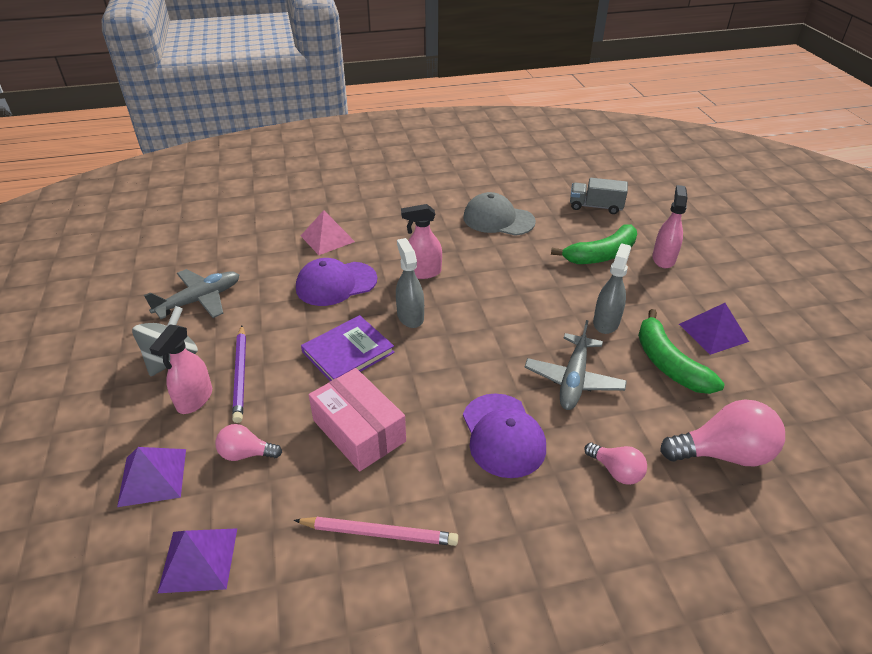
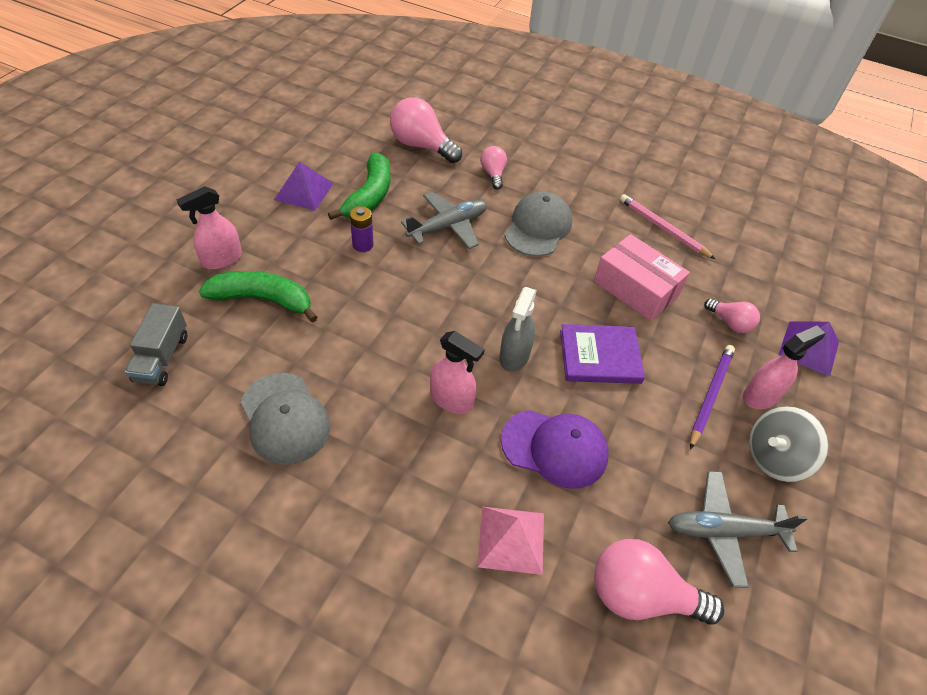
camera: 145 degrees left, 10 degrees up
(198, 559) = (783, 278): purple pyramid -> none
(240, 252) = (641, 595): none -> pink light bulb
(359, 430) = (635, 289): pink box -> pink box turned 45 degrees counterclockwise
(503, 435) = (538, 227): purple cap -> grey cap
(595, 207) = (162, 358): grey truck -> grey truck turned 45 degrees clockwise
(606, 322) = (363, 245): grey spray bottle -> purple battery

